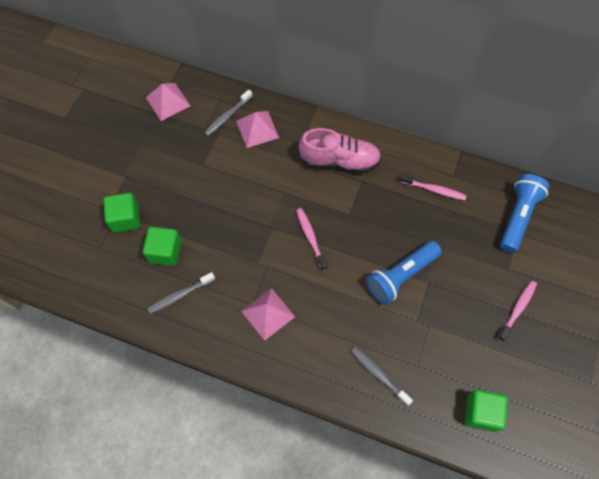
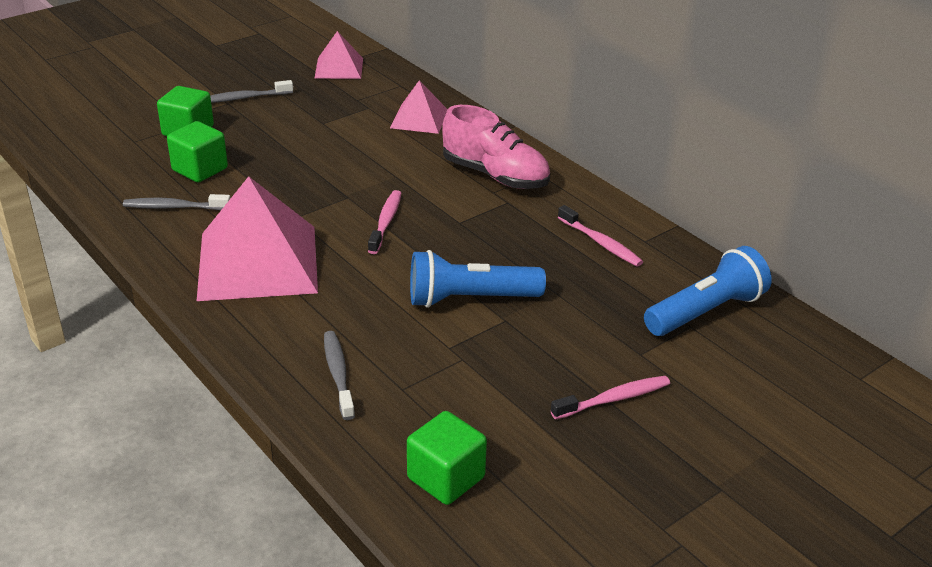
camera: 30 degrees right, 30 degrees down
(227, 116) = (395, 99): grey toothbrush -> grey toothbrush (245, 98)
(268, 313) = (258, 262): pink pyramid -> pink pyramid, size x1.92

